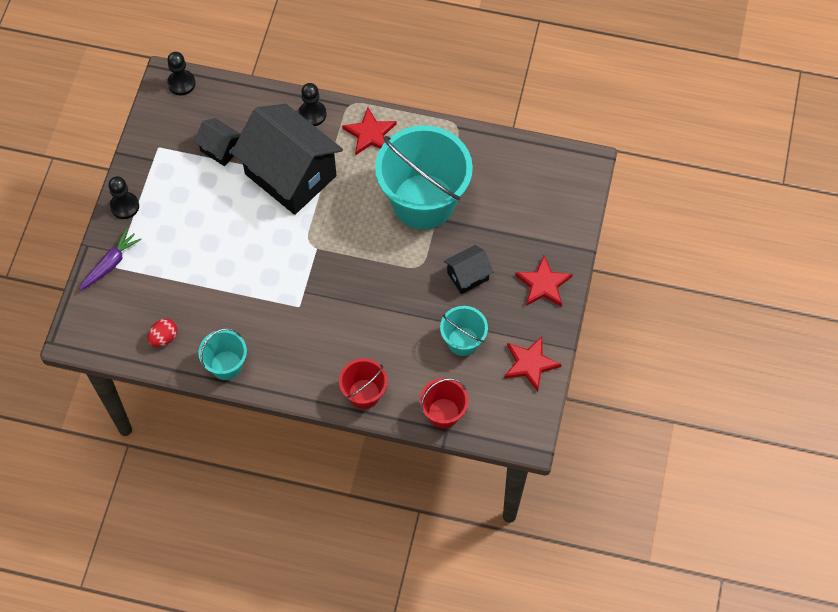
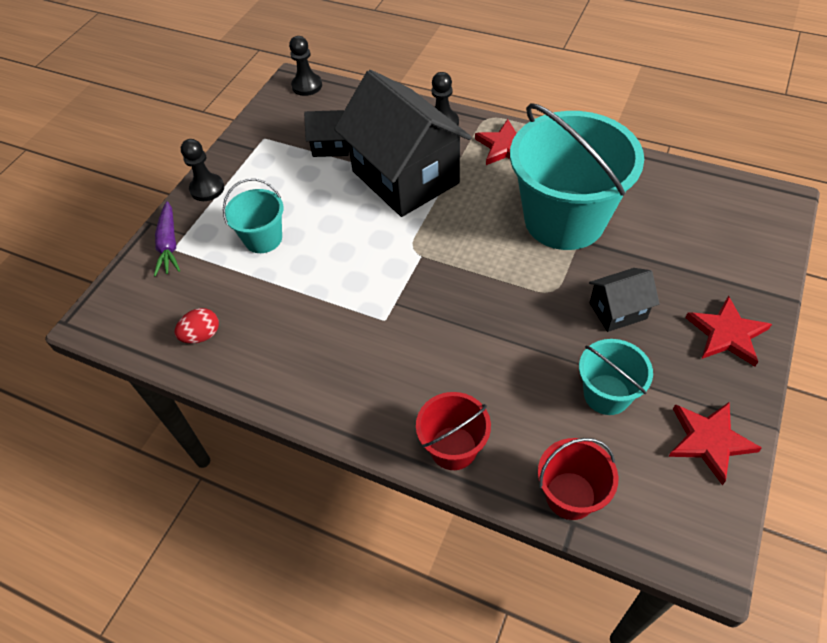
camera: 15 degrees right, 10 degrees down
(110, 264) = (169, 245): purple carrot -> purple carrot turned 120 degrees clockwise
(220, 149) = (331, 146): black house -> black house turned 45 degrees counterclockwise
(226, 365) = (271, 380): turquoise bucket -> turquoise bucket (263, 239)

